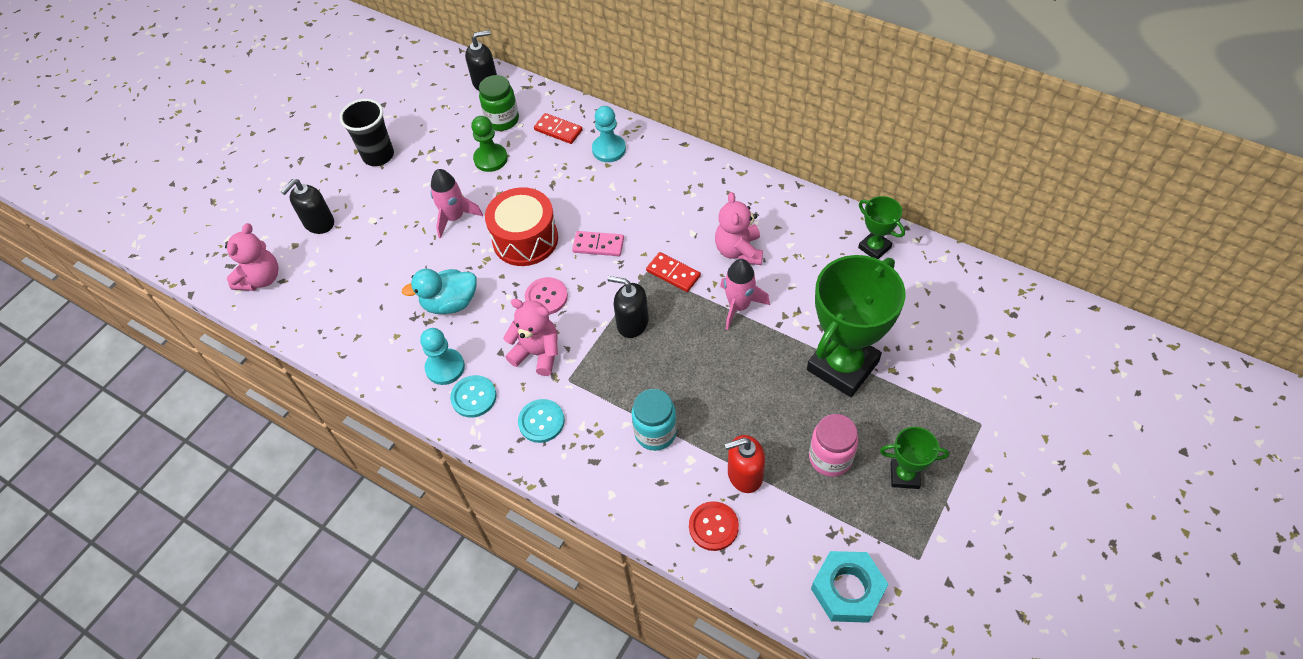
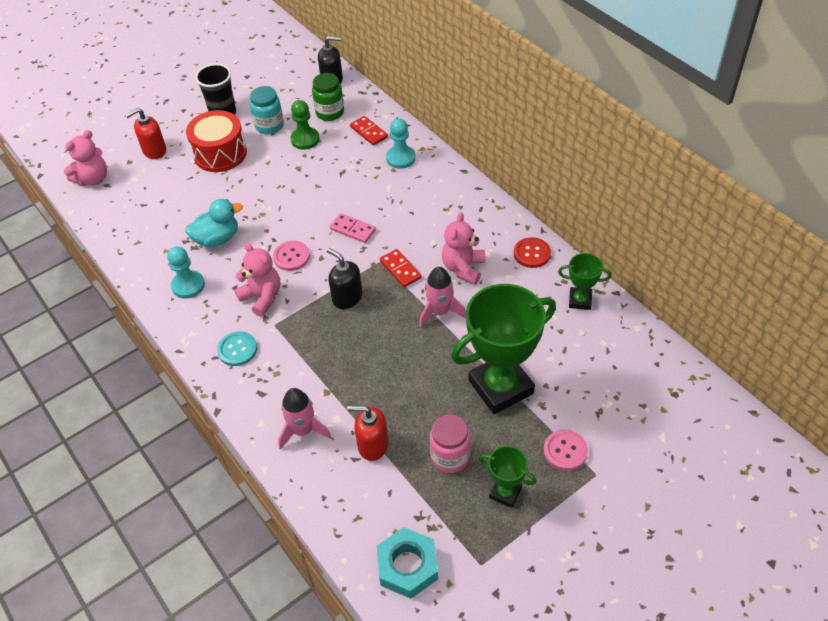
camera: 20 degrees right, 5 degrees down
(319, 223) = (154, 151): black soap dispenser -> red soap dispenser
(450, 303) = (217, 239): turquoise duck -> turquoise duck turned 150 degrees clockwise
(454, 217) = (254, 176): pink rocket -> pink rocket (303, 430)
(474, 397) = (197, 314): turquoise button -> none
(525, 239) = (299, 208): red drum -> red drum (220, 153)
(655, 433) = (320, 388): turquoise jar -> turquoise jar (269, 126)
(713, 526) = (326, 476): red button -> red button (532, 253)
(874, 248) = (580, 300): green trophy -> green trophy turned 60 degrees counterclockwise
(940, 410) = (565, 451): none -> pink button

